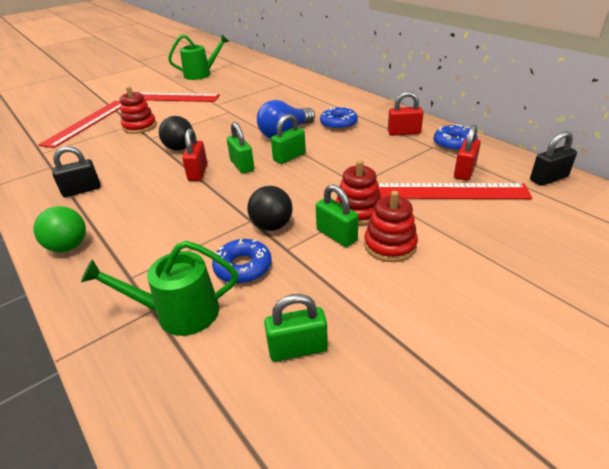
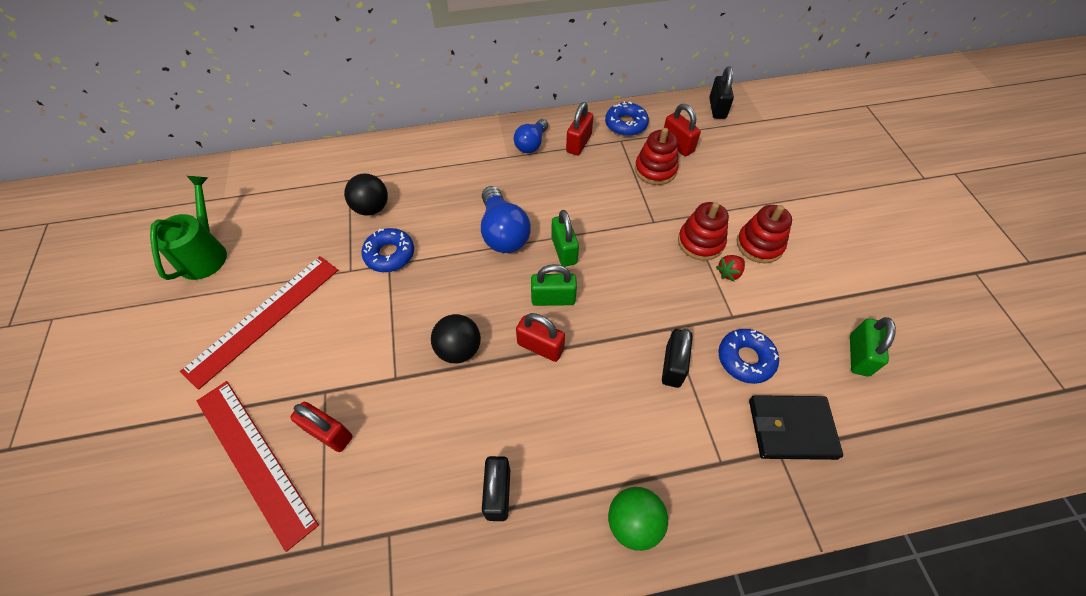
camera: 65 degrees left, 20 degrees up
(107, 133) = (329, 433): none -> red padlock
(140, 126) = (343, 383): red stacking toy -> red stacking toy (655, 170)
(179, 313) = (791, 429): green watering can -> black wallet
(213, 230) = (673, 366): none -> black padlock
(272, 226) = (690, 314): black ball -> black ball (372, 208)
(336, 235) = (729, 273): green padlock -> red strawberry
(338, 123) = (517, 179): blue donut -> blue donut (389, 254)
(379, 118) = (531, 144): none -> blue light bulb
(449, 191) = (702, 170): red ruler -> none

